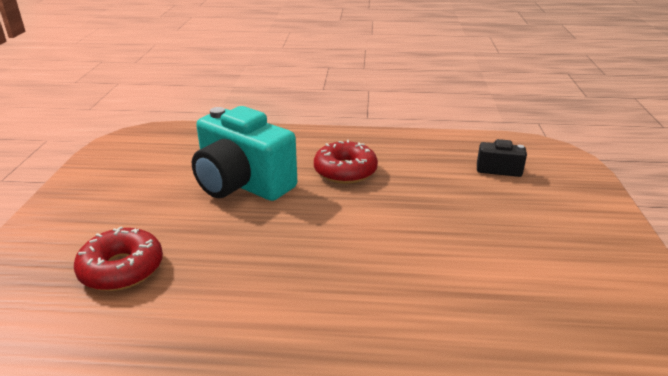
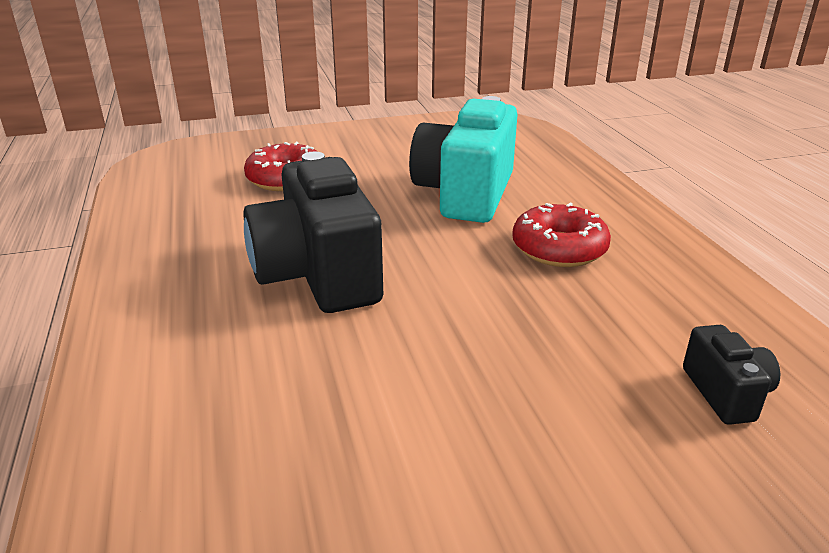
camera: 70 degrees right, 0 degrees up
(319, 277) = (318, 275): none -> black camera

